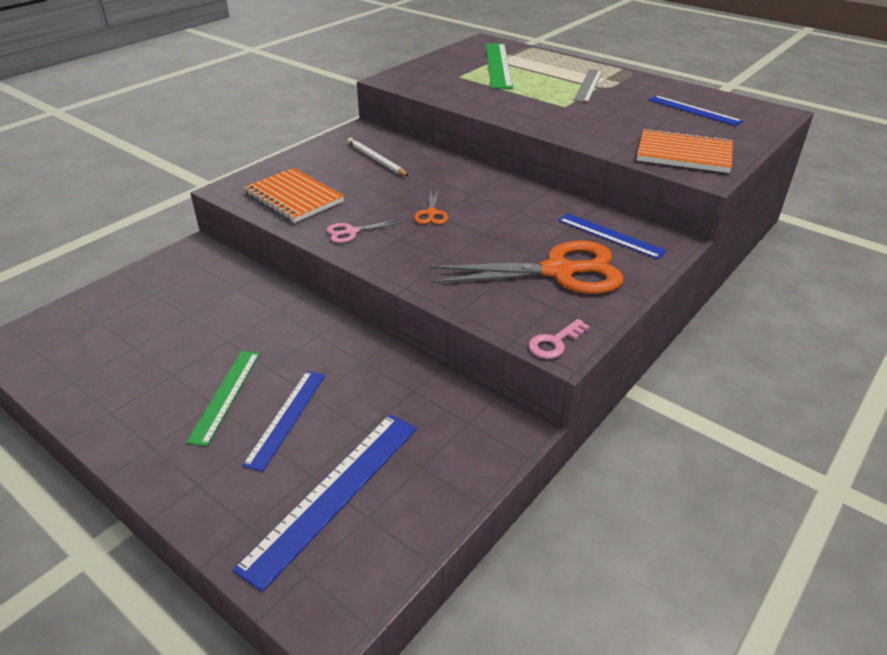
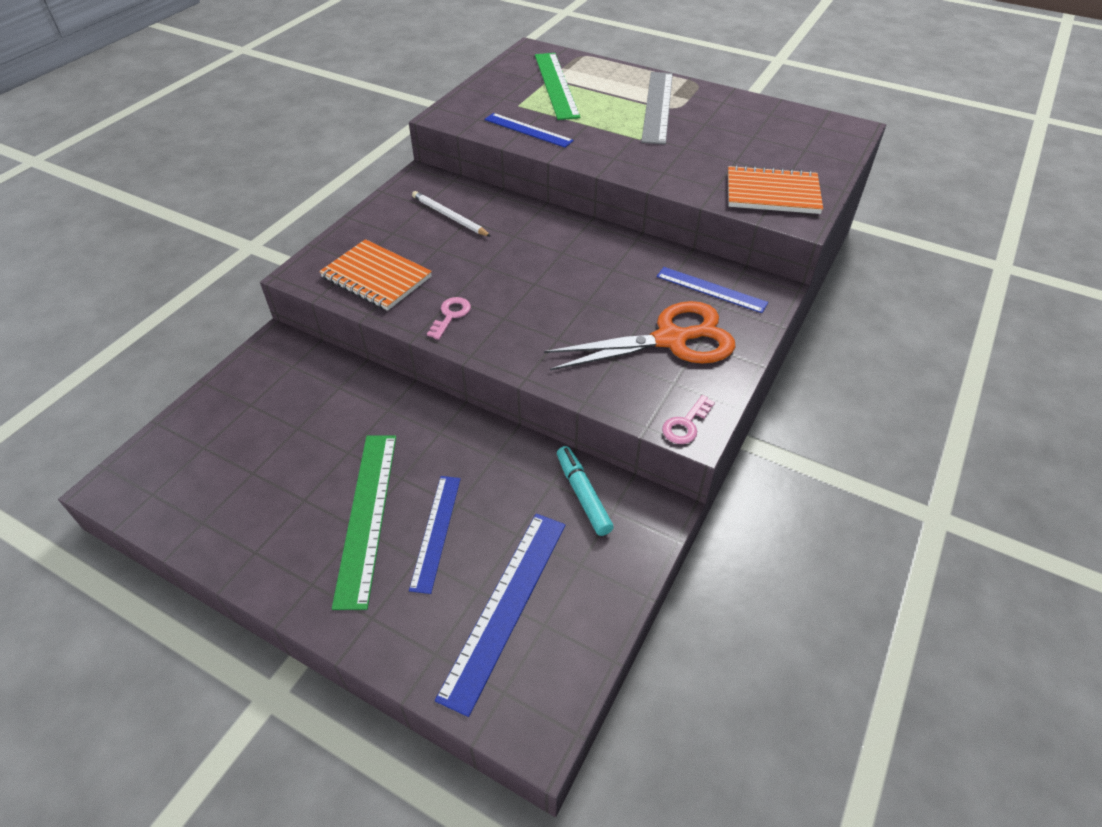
camera: 10 degrees left, 10 degrees up
(225, 395) = (366, 515): green ruler -> green ruler, size x1.54
(351, 232) = (451, 315): pink scissors -> pink key
(431, 213) = (527, 282): orange scissors -> none
(442, 404) = (583, 495): none -> turquoise marker
(588, 85) = (657, 106): grey ruler -> grey ruler, size x1.54
(693, 110) = (770, 132): blue ruler -> blue ruler (528, 130)

